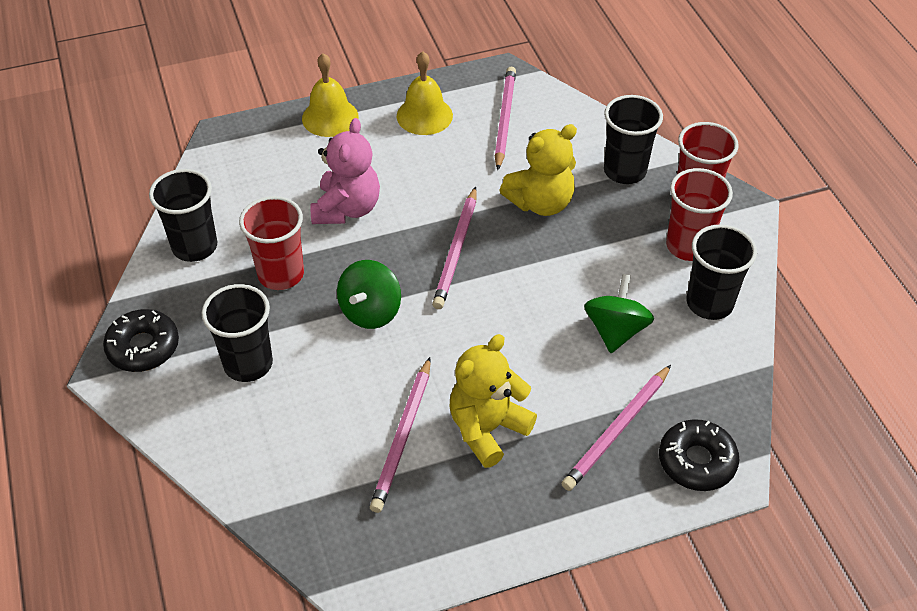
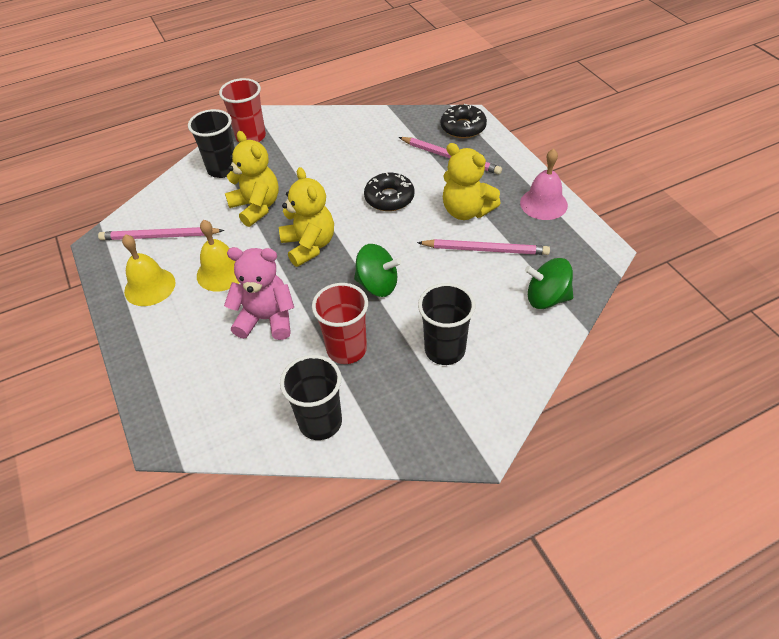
camera: 95 degrees left, 0 degrees up
(143, 347) = (445, 430): black donut -> black donut (389, 198)
(330, 117) = (145, 354): yellow bell -> yellow bell (221, 272)
(456, 250) = (309, 246): pink pencil -> yellow teddy bear
(483, 534) = (543, 203): none -> pink bell
(615, 330) = (373, 163): green spinning top -> green spinning top (546, 298)
(688, 246) = (295, 138): red cup -> none
(709, 303) = (343, 127): black cup -> none

